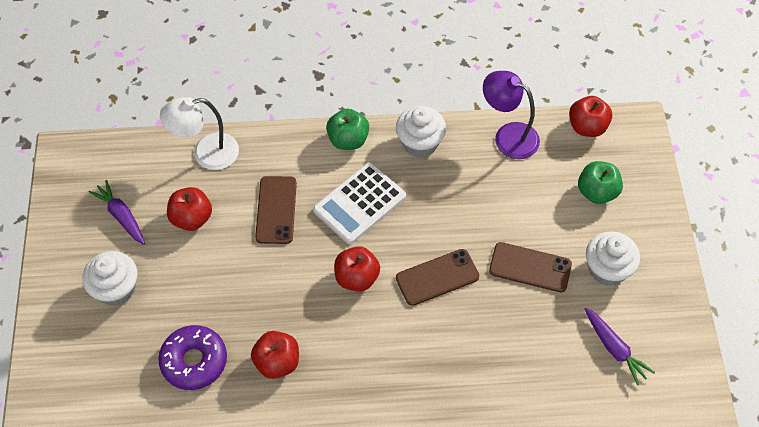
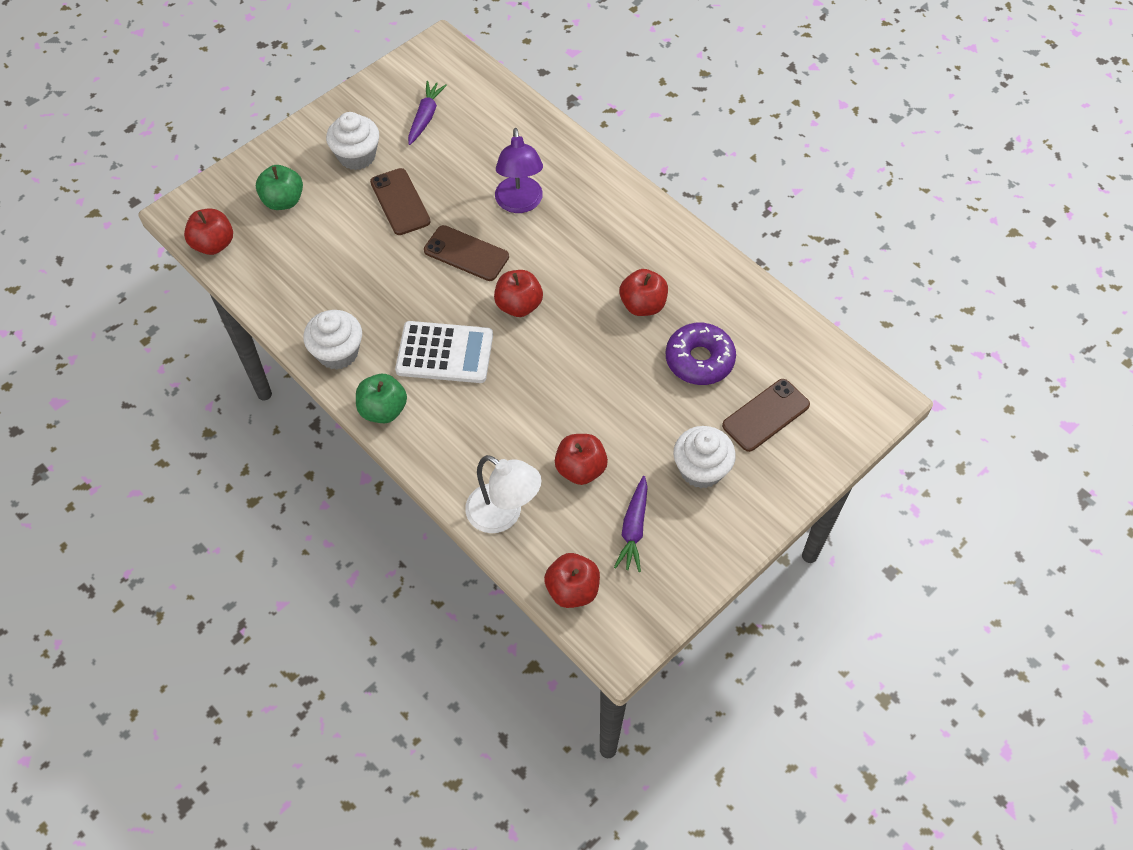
camera: 130 degrees left, 0 degrees up
(121, 154) = (572, 590): none -> red apple
(276, 210) = (510, 410): brown phone -> brown phone (766, 415)
(508, 136) = (273, 293): purple lamp -> purple lamp (520, 203)

